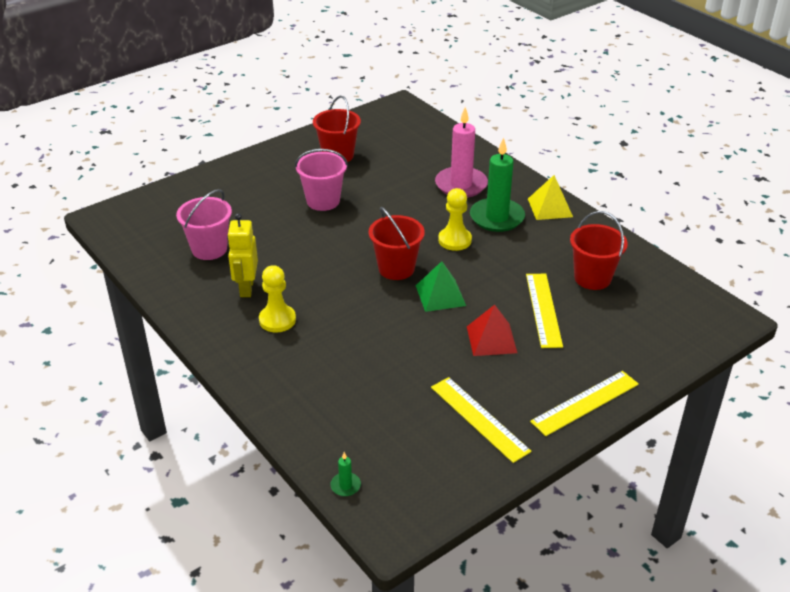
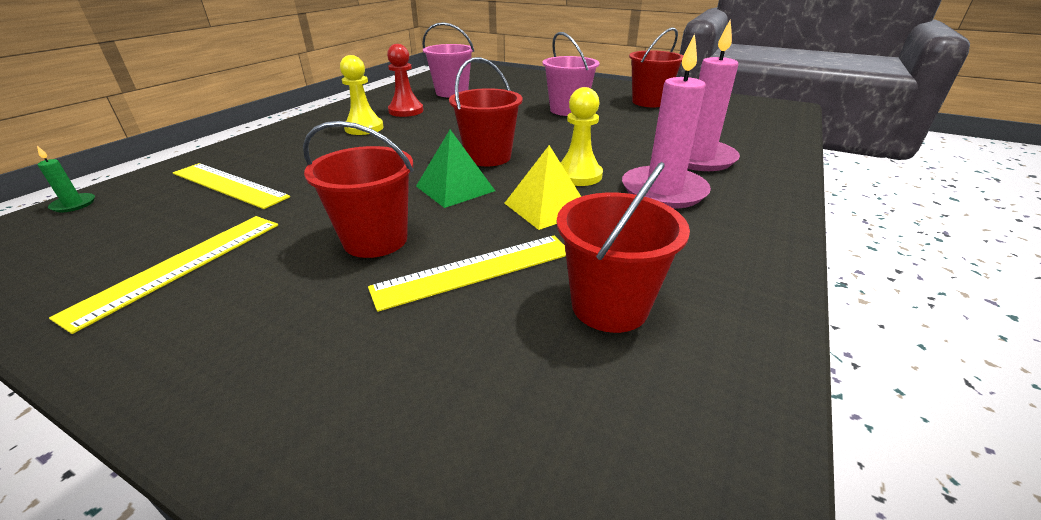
camera: 65 degrees right, 5 degrees down
(246, 288) = (406, 111): yellow robot -> red pawn
(491, 339) = (375, 240): red pyramid -> red bucket
(497, 217) = (663, 191): green candle -> pink candle
(550, 207) = (751, 224): yellow pyramid -> yellow pyramid (546, 207)
(585, 403) = (205, 376): yellow ruler -> yellow ruler (229, 185)

